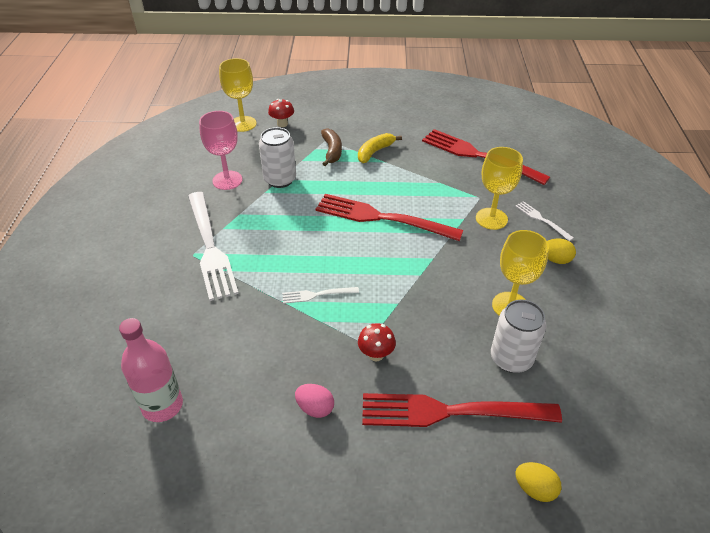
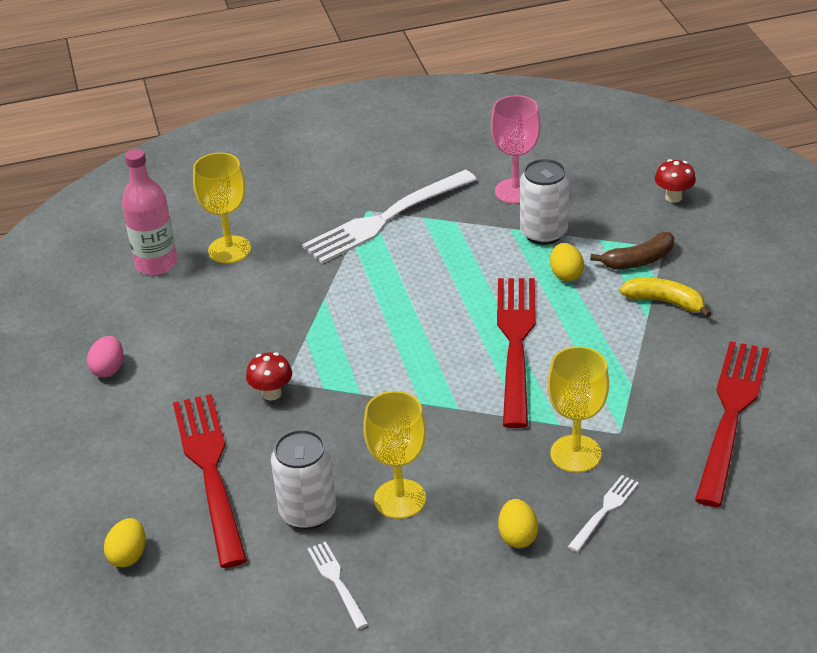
camera: 75 degrees right, 5 degrees down
(243, 124) = (647, 164): yellow goblet -> yellow goblet (229, 250)
(315, 408) = (183, 366): pink egg -> pink egg (108, 369)
(317, 295) = (345, 323): white fork -> white fork (336, 581)
(327, 181) = (566, 274): none -> yellow egg

